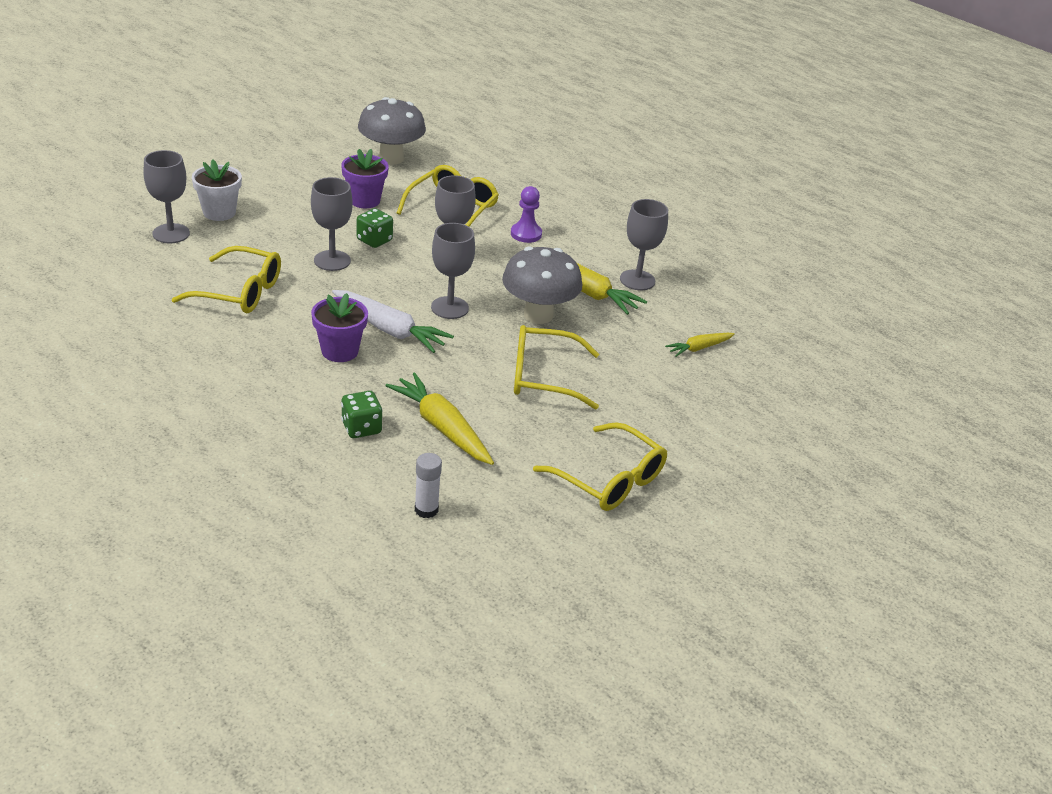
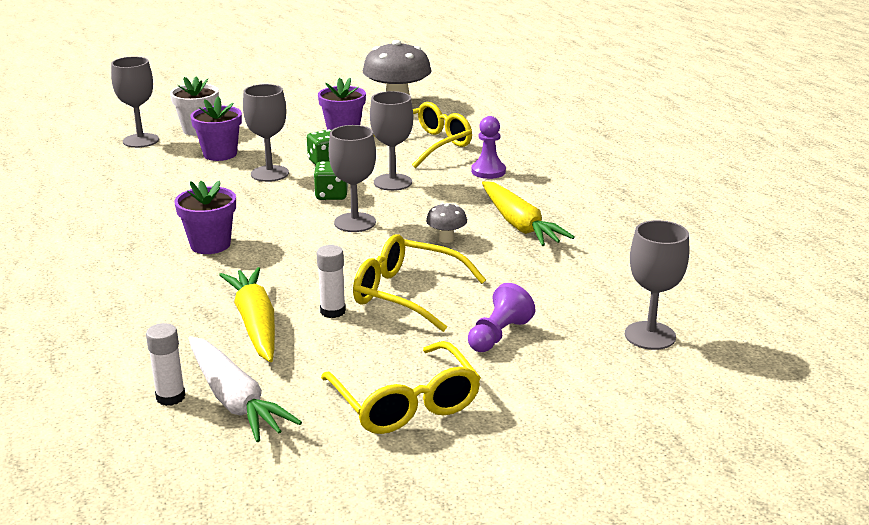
camera: 25 degrees right, 10 degrees down
(239, 292) = (159, 188): yellow glasses -> none
(266, 242) = (220, 154): none -> purple flower pot
(361, 428) = (171, 312): green dice -> green dice (331, 195)
(389, 329) = (276, 233): white carrot -> white carrot (234, 400)
(496, 404) = (333, 311): none -> white glue stick
(538, 315) = (446, 239): grey mushroom -> grey mushroom, size x0.45
(637, 280) = (585, 221): grey goblet -> grey goblet (650, 336)
(638, 405) = (498, 335): none -> purple pawn
(699, 348) = (616, 291): yellow carrot -> none

